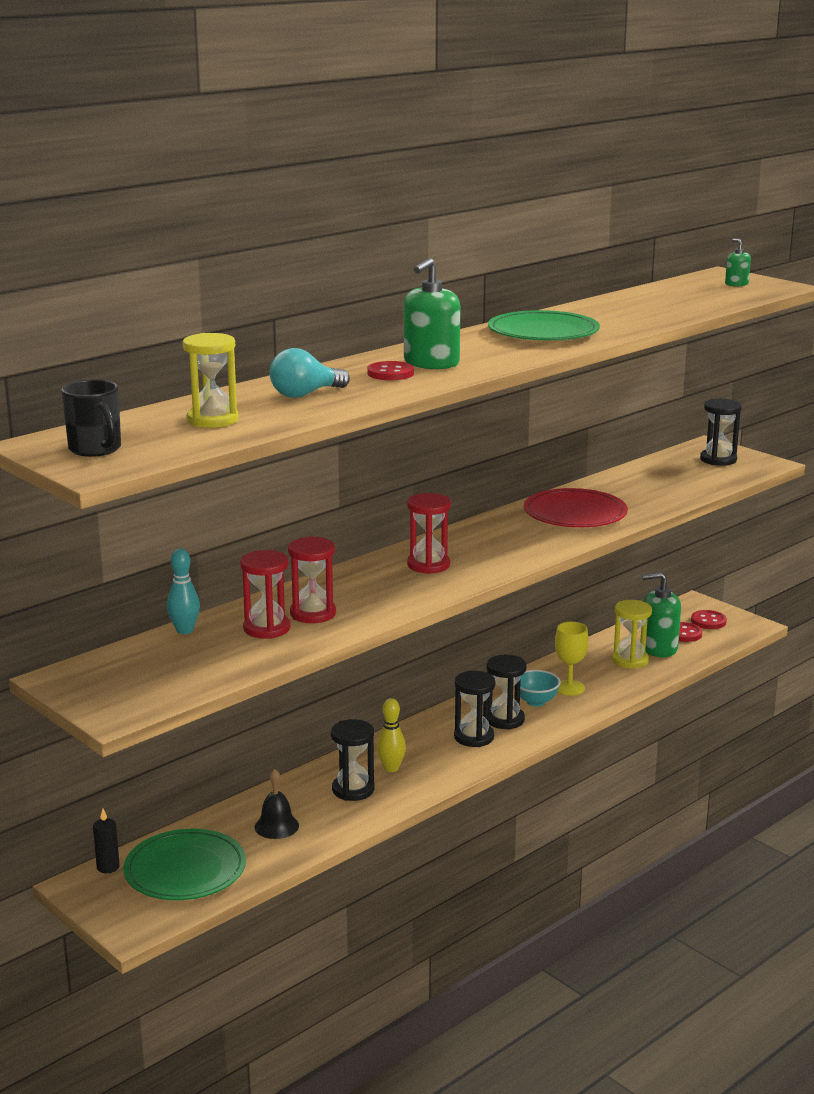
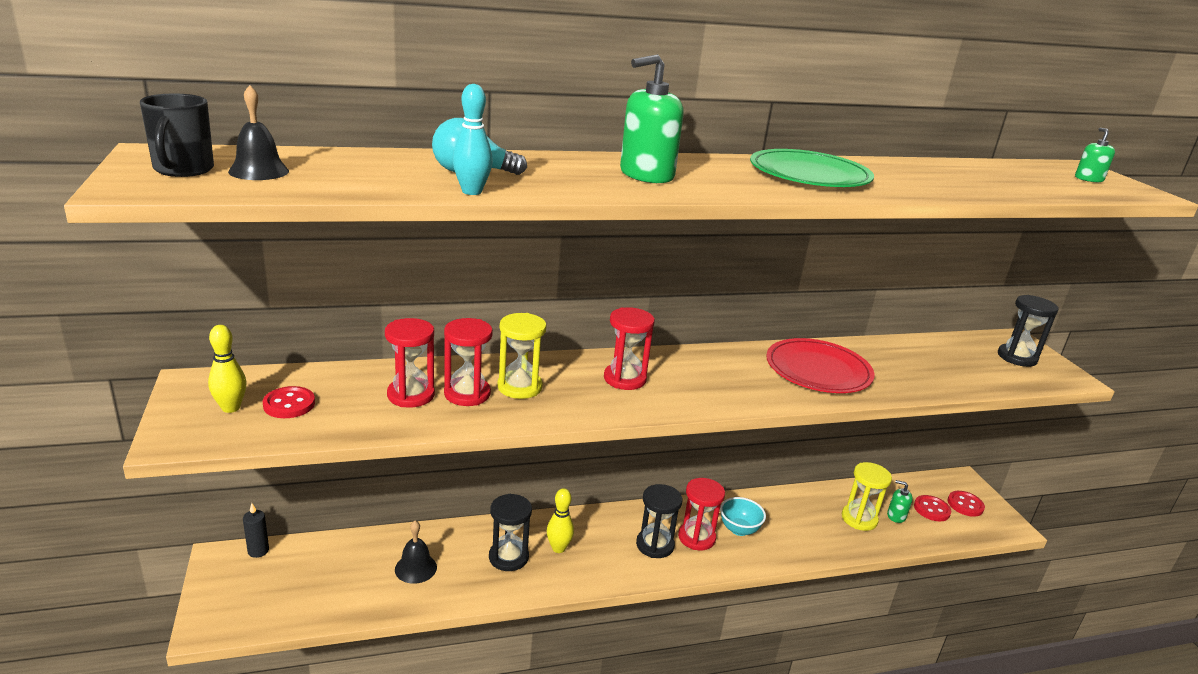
camera: 25 degrees right, 5 degrees up
(126, 683) = (231, 408): none -> yellow bowling pin
(152, 435) = (259, 171): none -> black bell
(184, 630) = (346, 372): turquoise bowling pin -> turquoise bowling pin (472, 192)
(185, 870) = (307, 581): green plate -> none
(213, 420) = (341, 172): yellow hourglass -> yellow hourglass (519, 387)
(390, 373) = (589, 174): red button -> red button (289, 404)
(505, 720) = (696, 537): black hourglass -> red hourglass
(569, 688) = (780, 526): yellow goblet -> none
(658, 648) = (896, 516): green soap dispenser -> green soap dispenser, size x0.51

